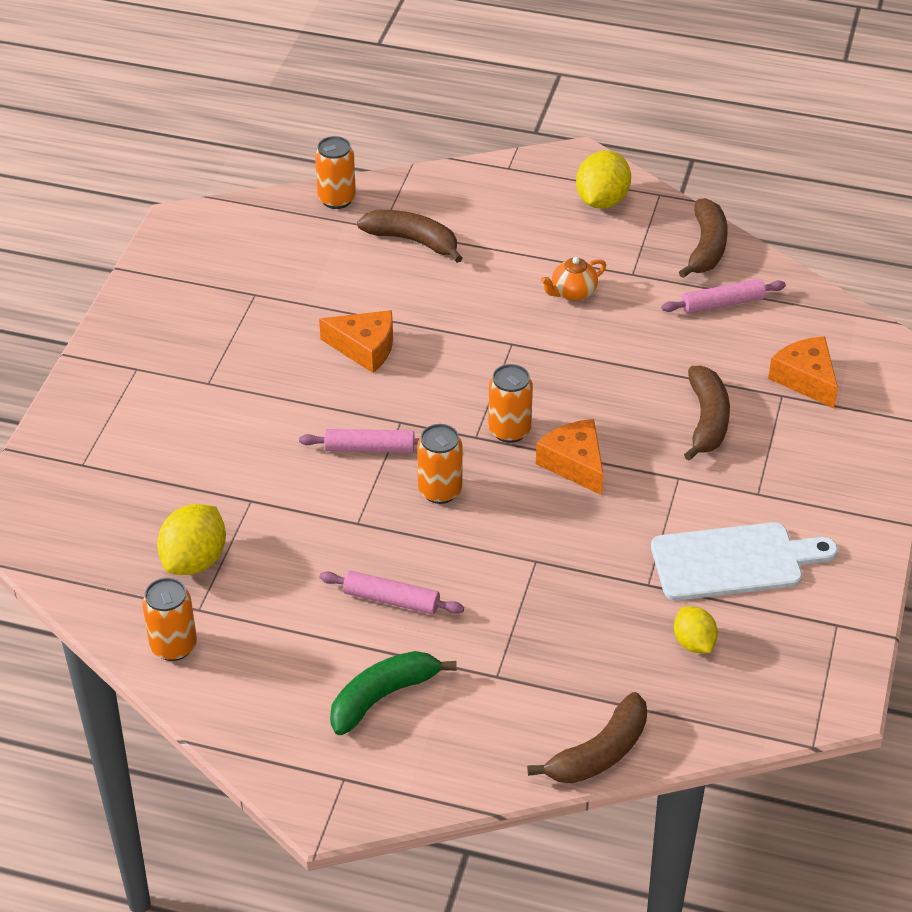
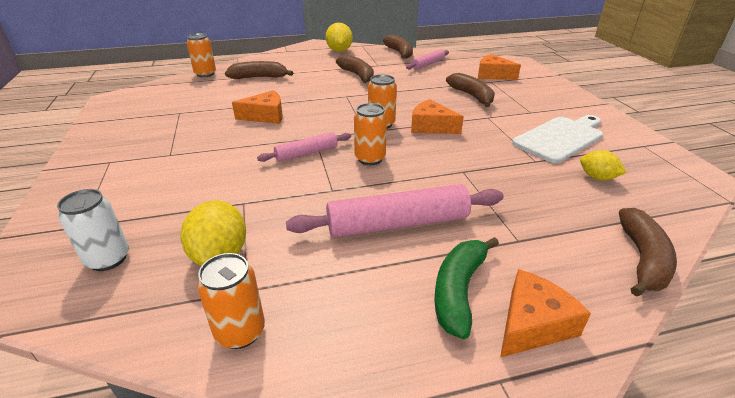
camera: 30 degrees left, 10 degrees down
(95, 520) = (108, 259): none -> white can
(391, 600) = (398, 223): pink rolling pin -> pink rolling pin, size x1.76
(416, 754) = (532, 324): none -> orange cheese
(573, 292) = (357, 75): orange teapot -> brown banana

